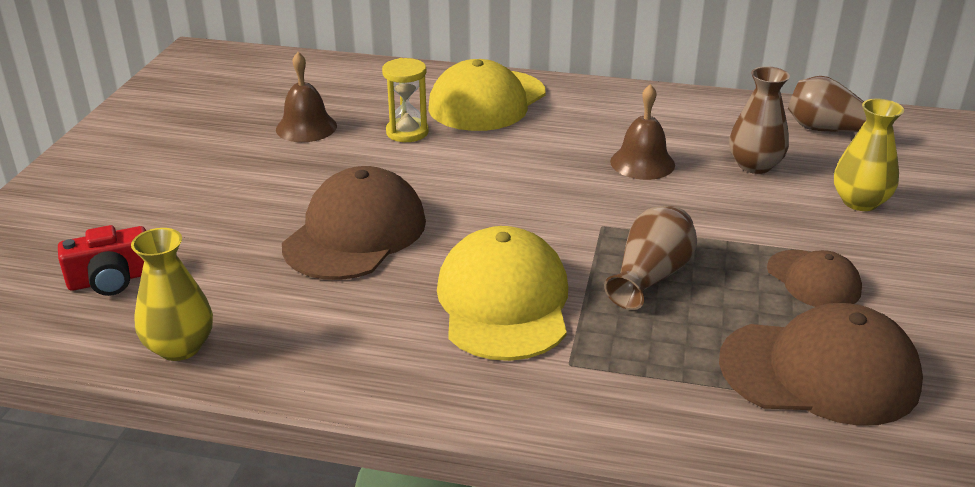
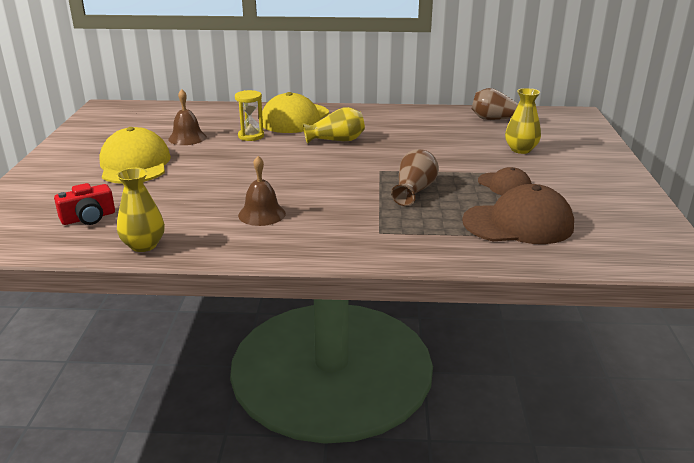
camera: 10 degrees left, 5 degrees down
(355, 233) = (234, 185): brown cap -> none
(503, 302) = (333, 208): yellow cap -> yellow cap (135, 164)
(544, 153) = (336, 140): none -> yellow vase
(642, 163) = (395, 141): brown bell -> brown bell (262, 214)
(754, 165) = (458, 138): brown vase -> none

